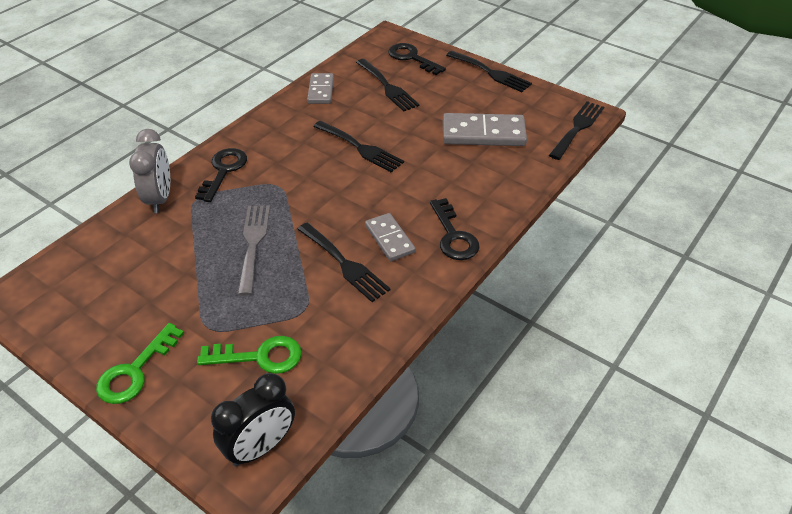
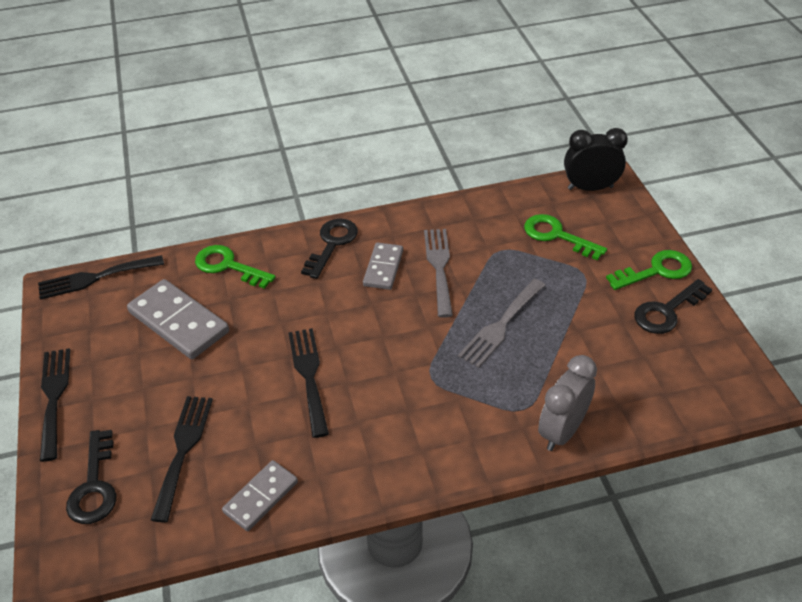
camera: 140 degrees left, 0 degrees up
(223, 171) = (472, 430): black key -> black key (667, 311)
(345, 264) = (439, 267): black fork -> grey fork
(506, 179) = (228, 266): none -> green key

